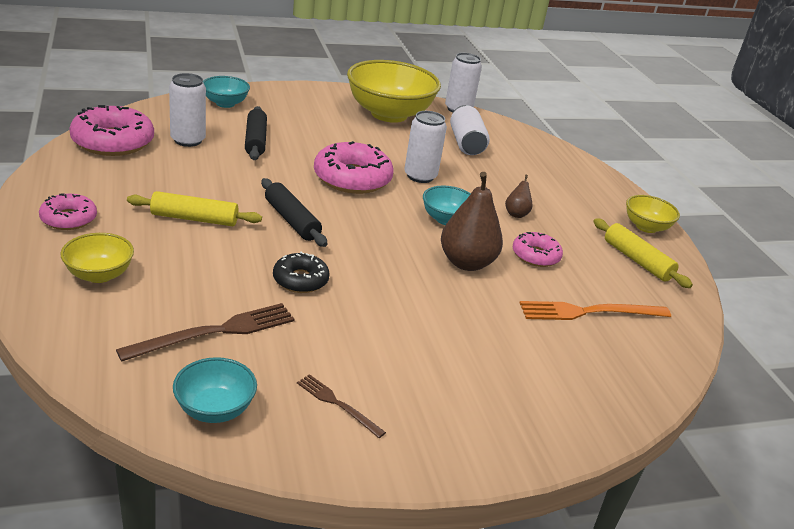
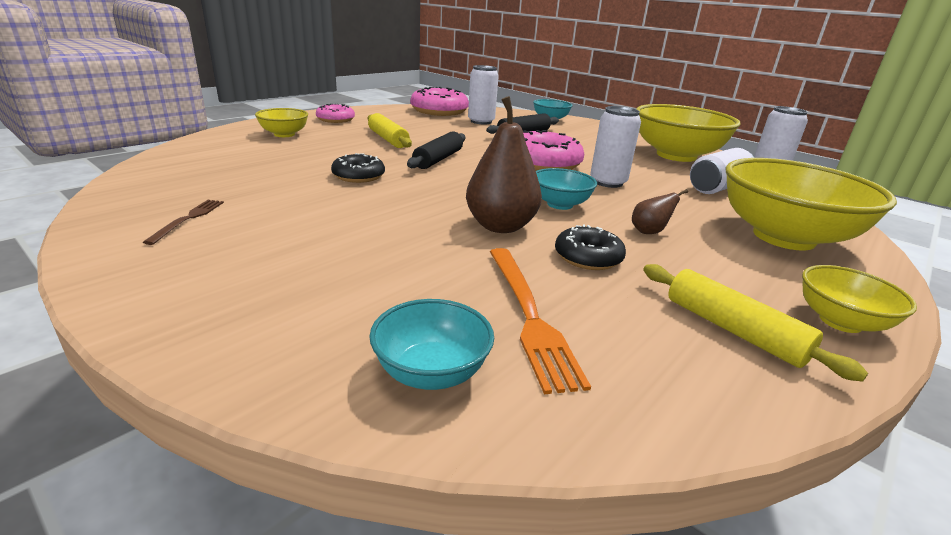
camera: 60 degrees right, 5 degrees down
(215, 332) = (252, 168): brown fork -> none
(215, 409) = (151, 185): turquoise bowl -> turquoise bowl (431, 372)
(535, 256) = (588, 257): pink donut -> black donut
(555, 176) = (783, 237): none -> yellow bowl
(589, 312) = (529, 315): orange fork -> orange fork turned 150 degrees counterclockwise
(637, 260) = (733, 330): yellow rolling pin -> yellow rolling pin turned 60 degrees counterclockwise

